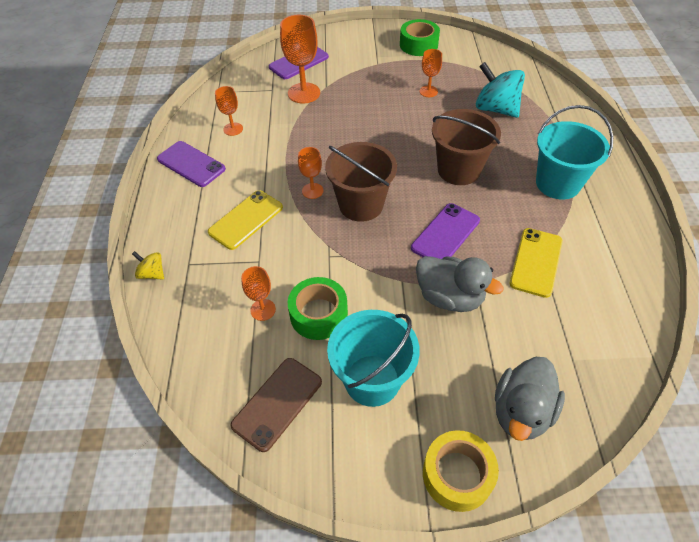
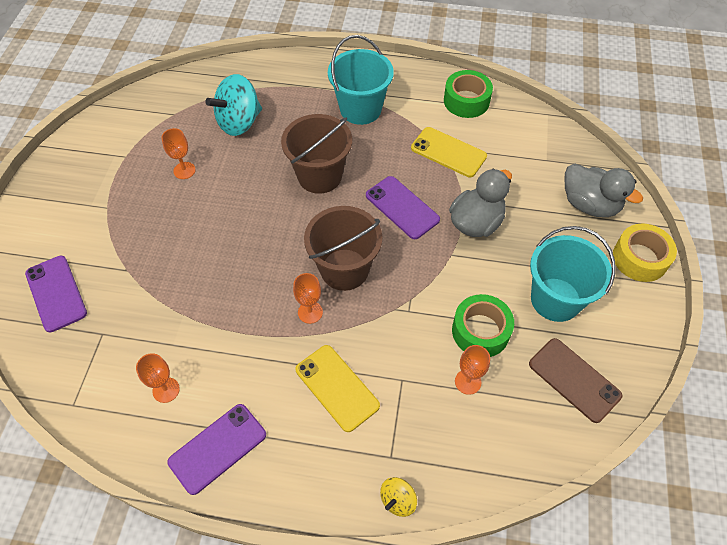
camera: 80 degrees left, 5 degrees up
(304, 93) = (128, 296): orange goblet -> none
(418, 45) = (90, 159): green tape -> green tape (466, 101)

